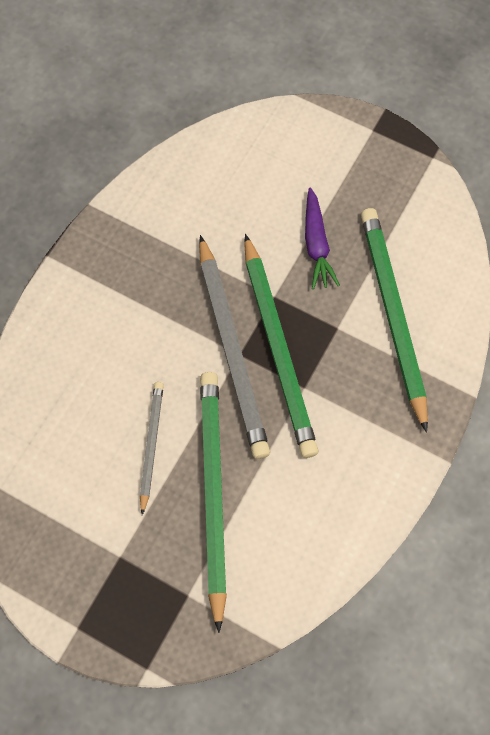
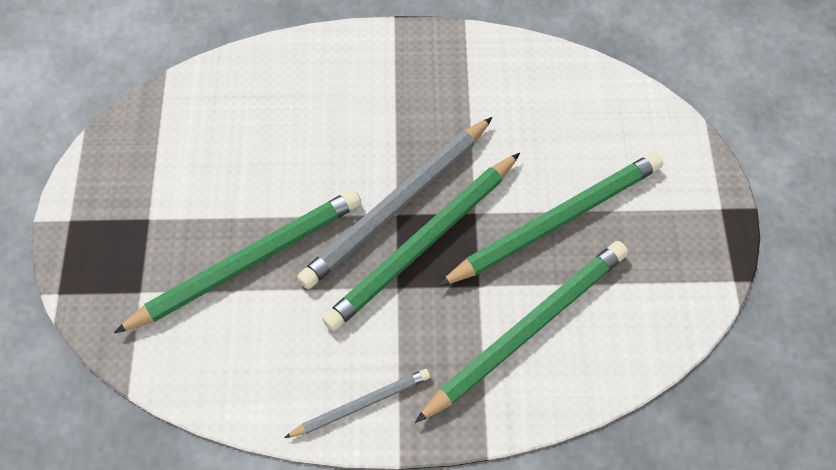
camera: 60 degrees right, 5 degrees down
(151, 445) = (264, 189): grey pencil -> grey pencil (361, 404)
(316, 244) = (555, 221): purple carrot -> green pencil

